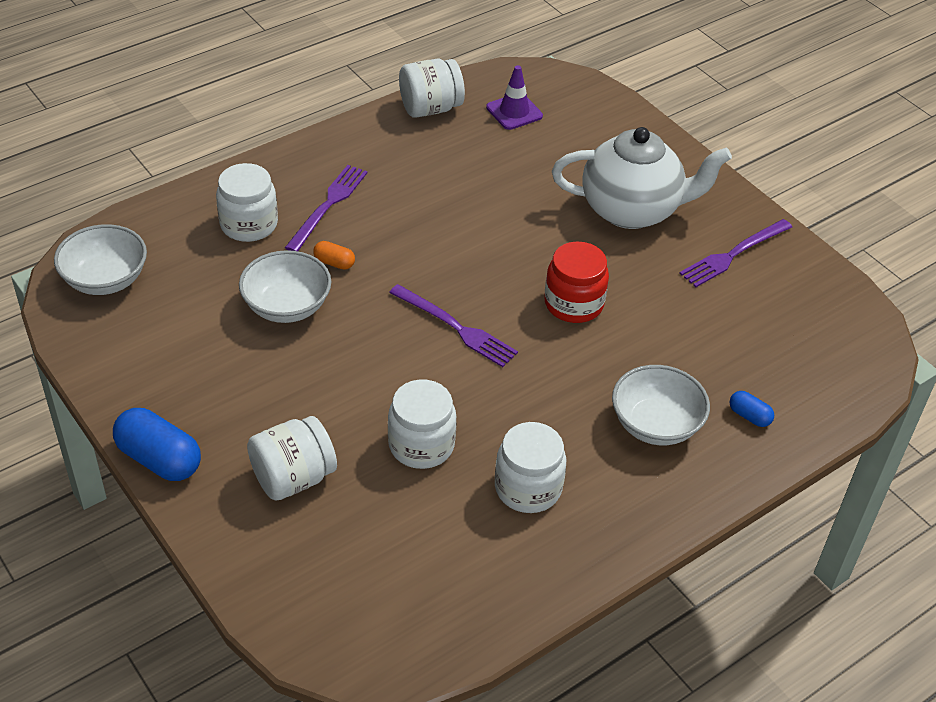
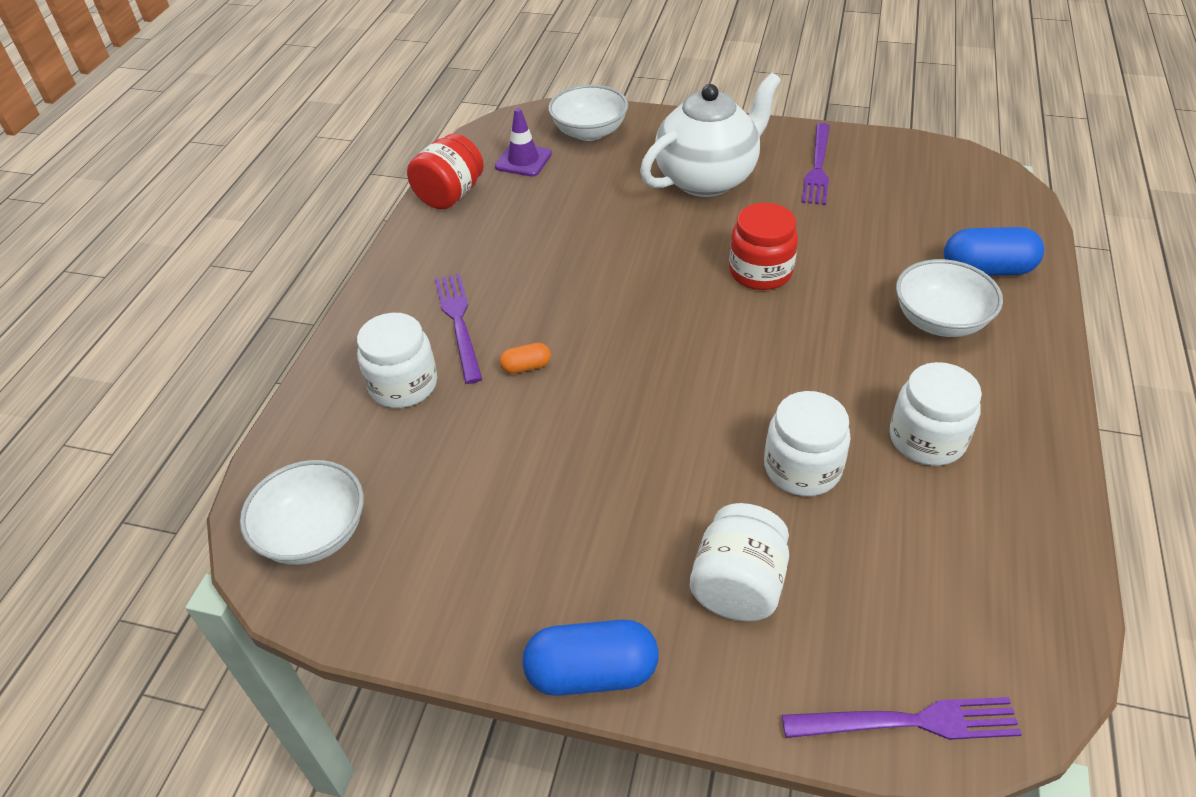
camera: 35 degrees left, 0 degrees up
(287, 306) = (531, 433): white bowl -> white bowl (589, 132)
(430, 108) = (450, 195): white jar -> red jar
(456, 327) = (698, 351): purple fork -> purple fork (909, 722)
(749, 416) = (987, 270): blue capsule -> blue capsule, size x1.98

